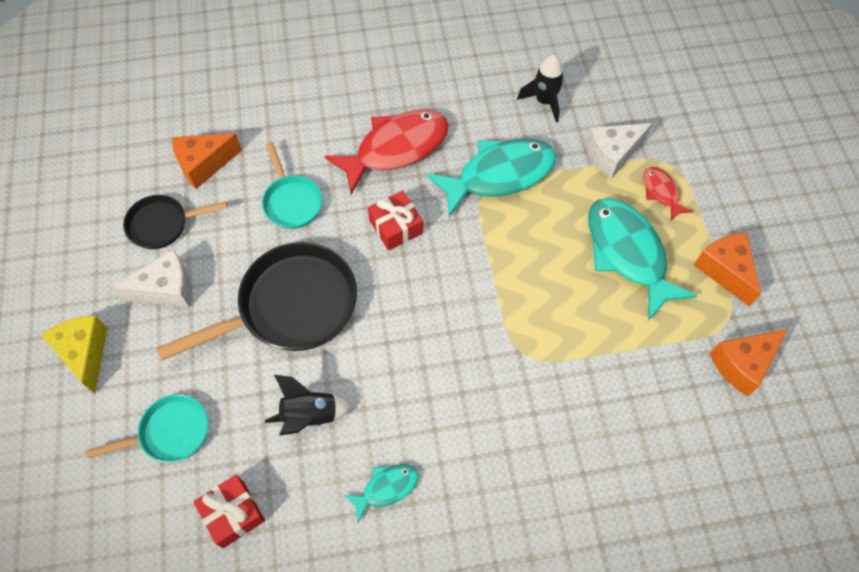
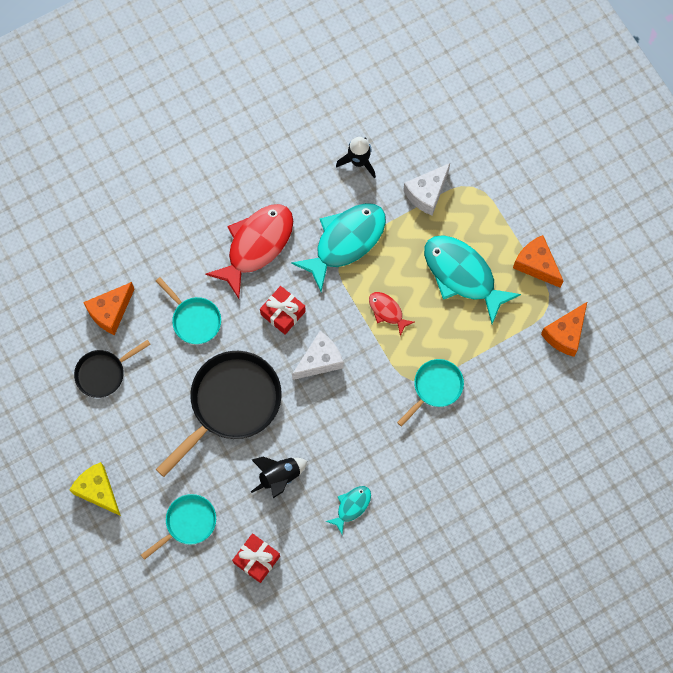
camera: 20 degrees left, 10 degrees up
(167, 289) = (133, 422): white cheese -> white cheese (320, 360)
(550, 373) = (435, 388): none -> turquoise pan
(661, 192) = (473, 214): red fish -> red fish (387, 311)

